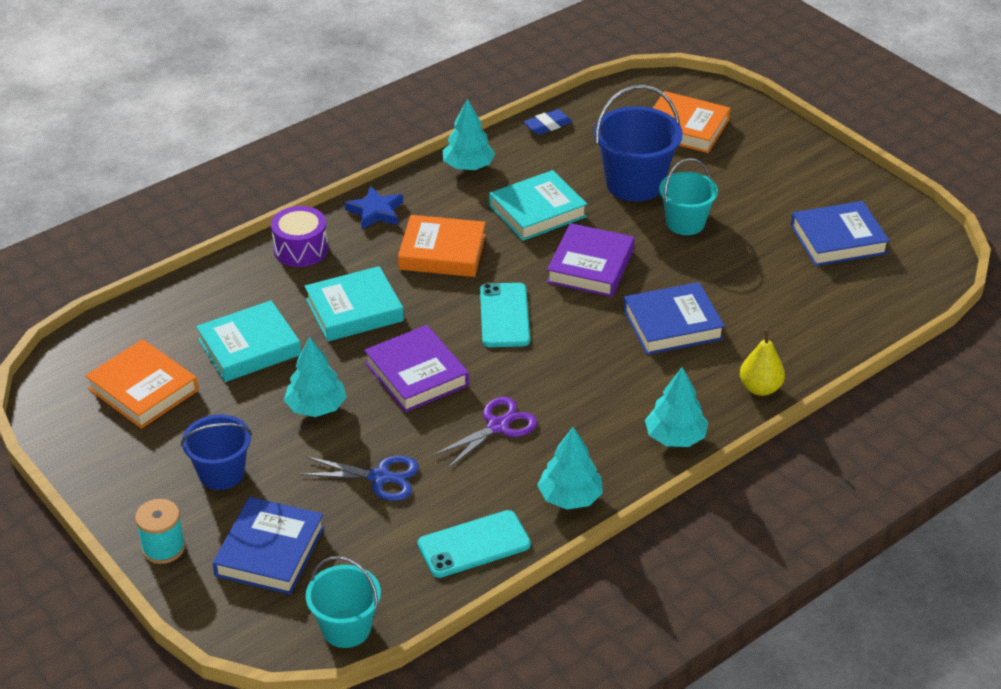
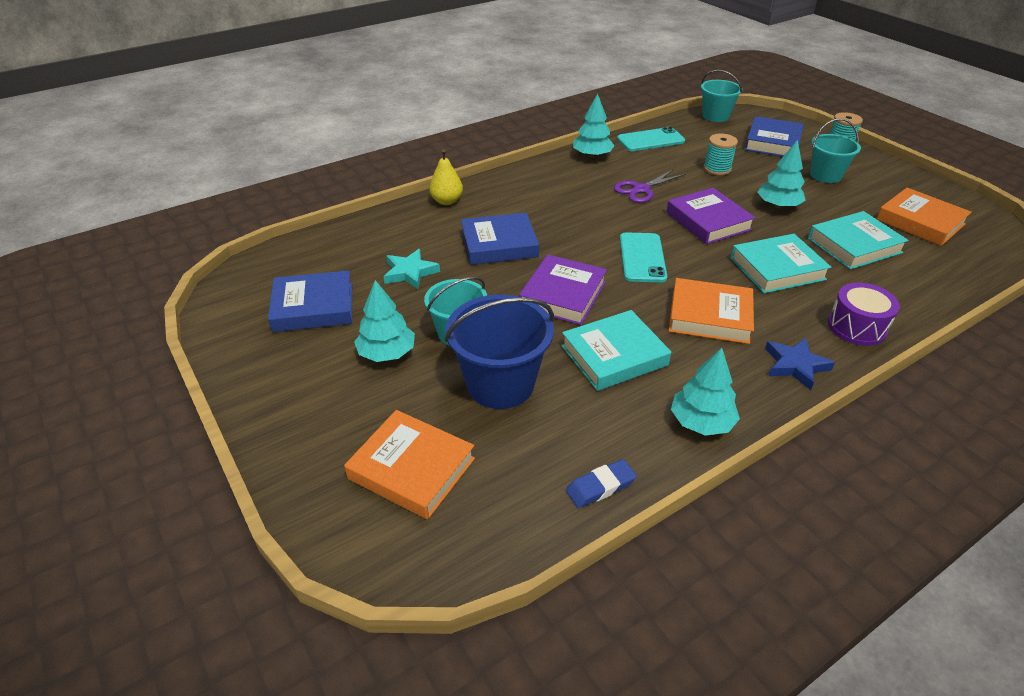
camera: 175 degrees left, 0 degrees up
(221, 473) = (825, 175): blue bucket -> turquoise bucket
(380, 478) = (717, 169): blue scissors -> turquoise spool
(675, 437) = (517, 179): turquoise tree -> turquoise tree (387, 353)
(760, 282) = (410, 272): none -> turquoise star

